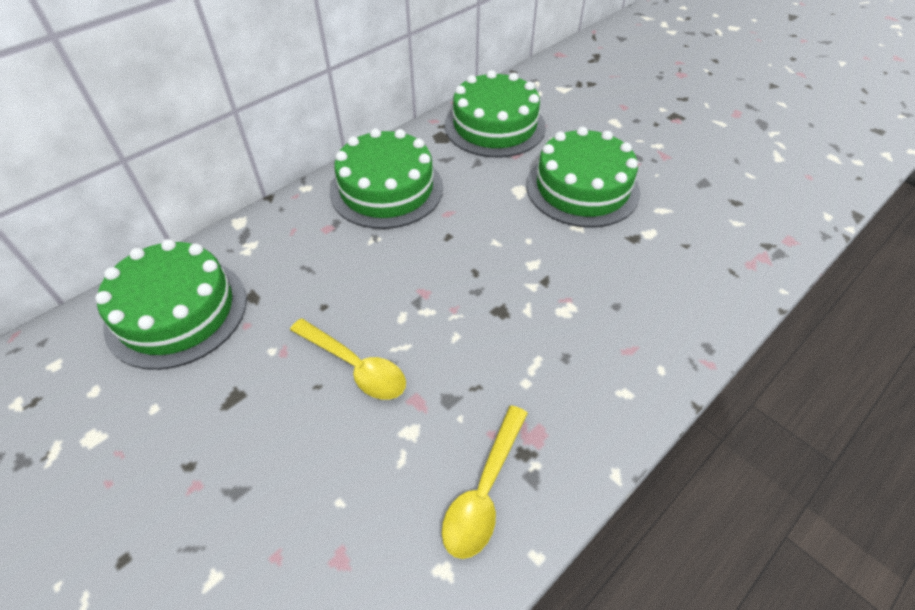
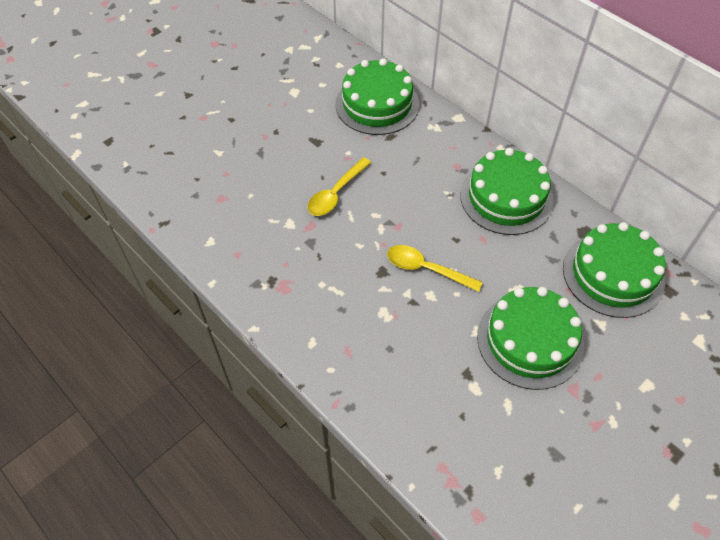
camera: 90 degrees right, 5 degrees up
(484, 490) = (250, 259): yellow spoon -> yellow spoon (426, 269)

